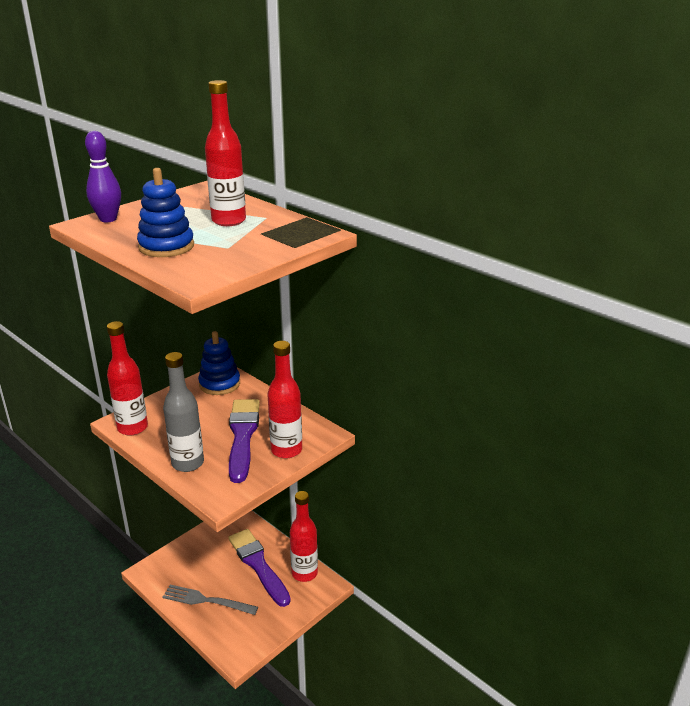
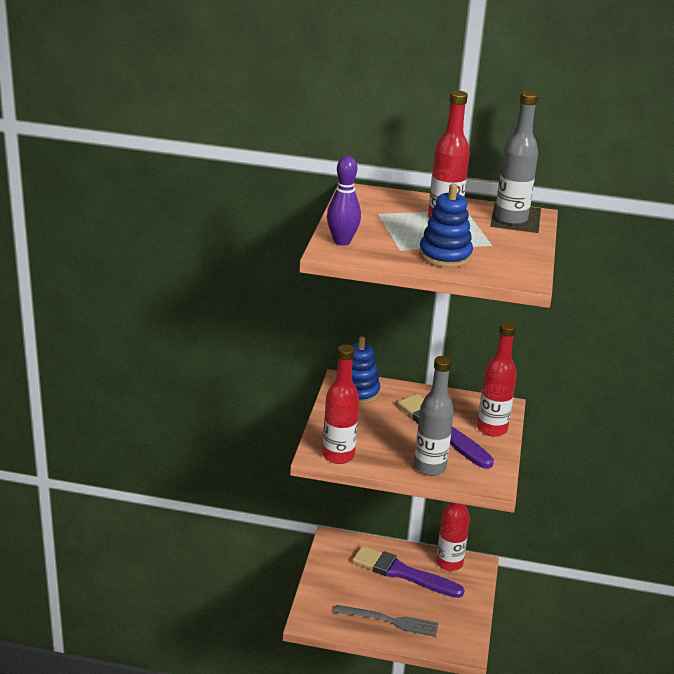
camera: 35 degrees left, 0 degrees up
(206, 600) = (391, 621): grey fork -> grey fork turned 150 degrees counterclockwise
(291, 232) = (511, 219): none -> grey bottle

